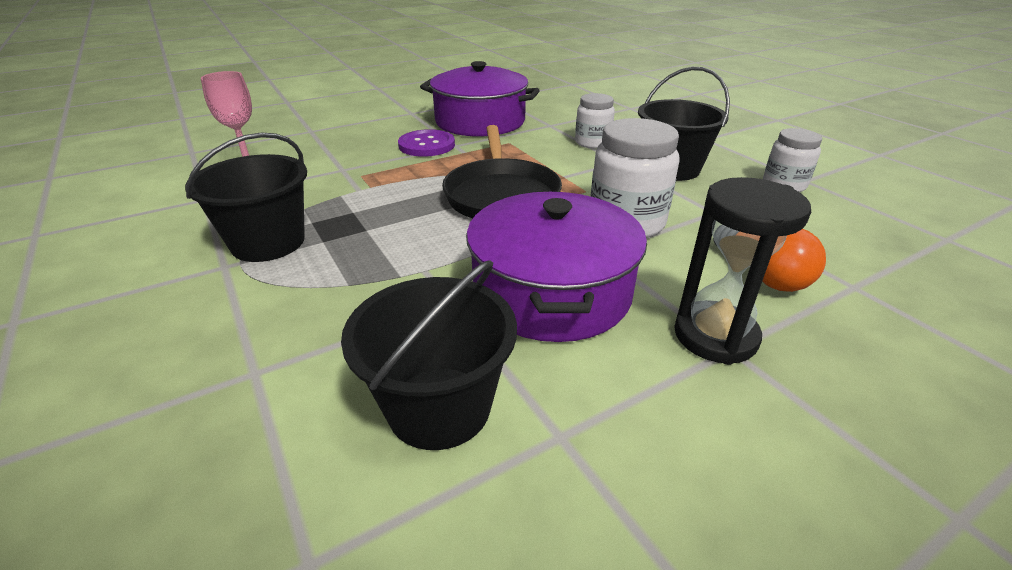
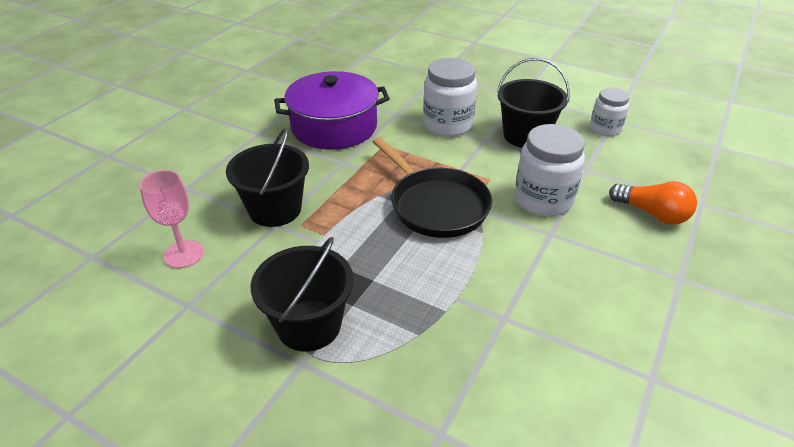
camera: 30 degrees left, 5 degrees up
(426, 145) = (318, 170): purple button -> none
(439, 407) = (576, 395): black bucket -> black bucket (275, 209)
(552, 292) = (554, 280): purple pot -> none
(592, 143) = (448, 125): white jar -> white jar, size x1.61
(715, 336) = (666, 272): black hourglass -> none

